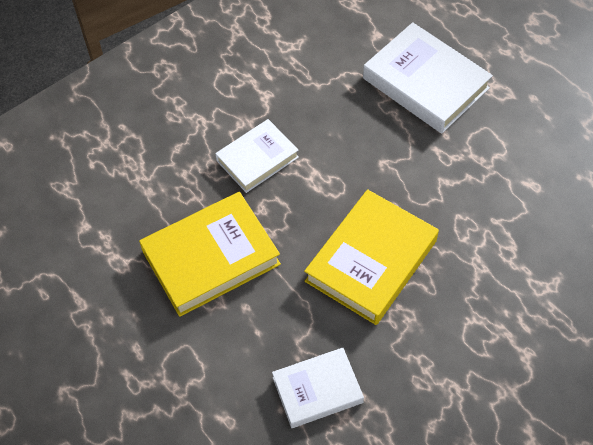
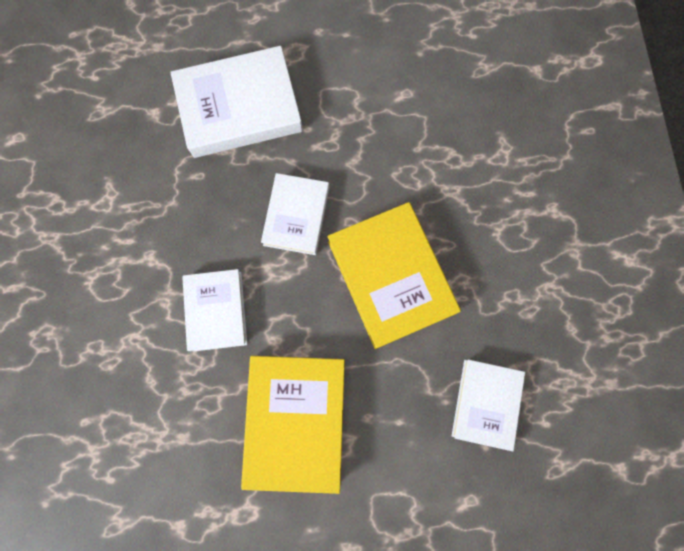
camera: 60 degrees left, 20 degrees up
(370, 168) = (296, 216): none -> white book

